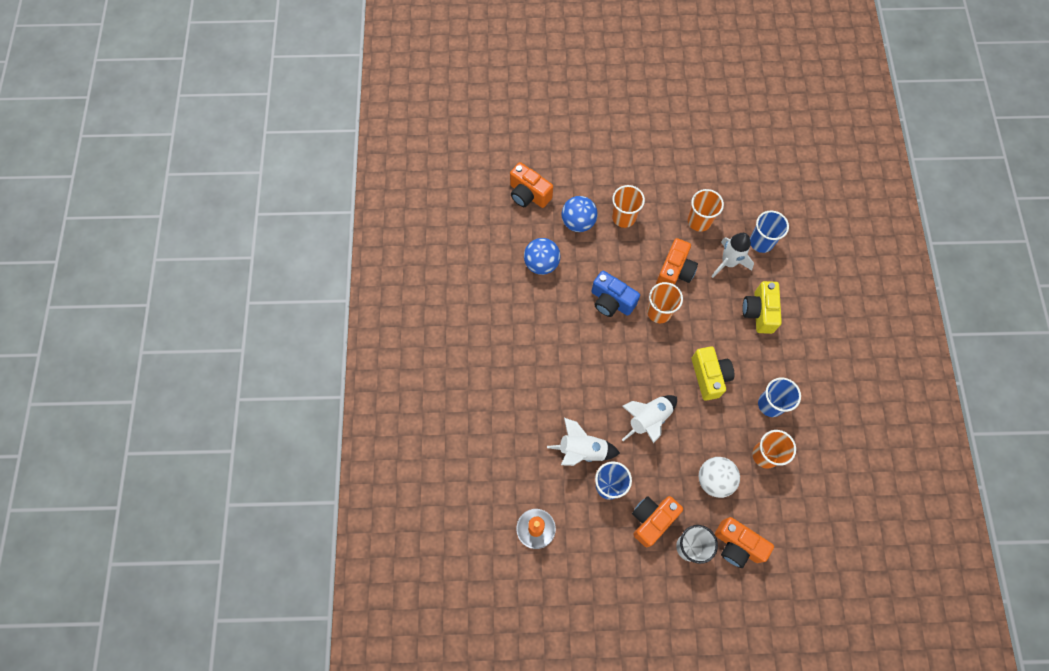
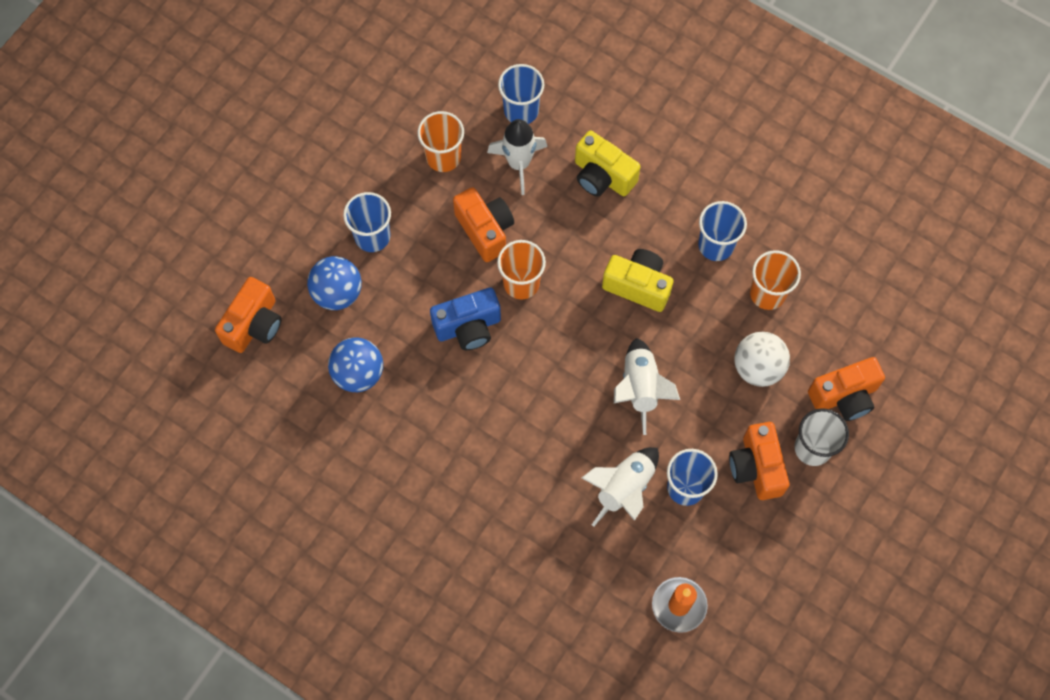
camera: 55 degrees left, 0 degrees up
(528, 194) = (254, 325): orange camera -> orange camera turned 45 degrees counterclockwise
(623, 217) = (372, 236): orange cup -> blue cup

